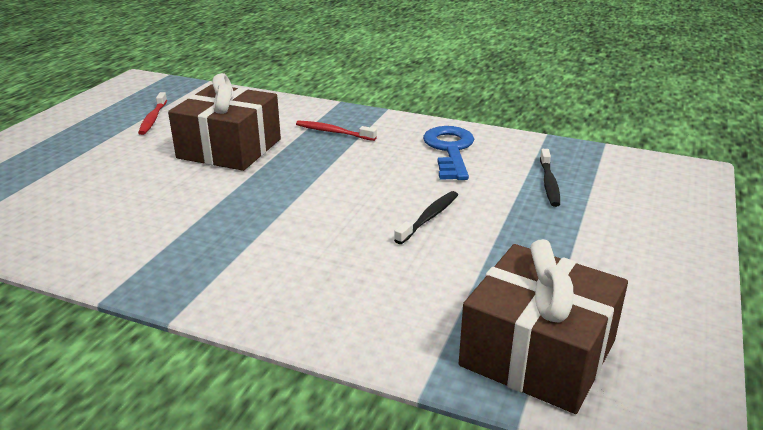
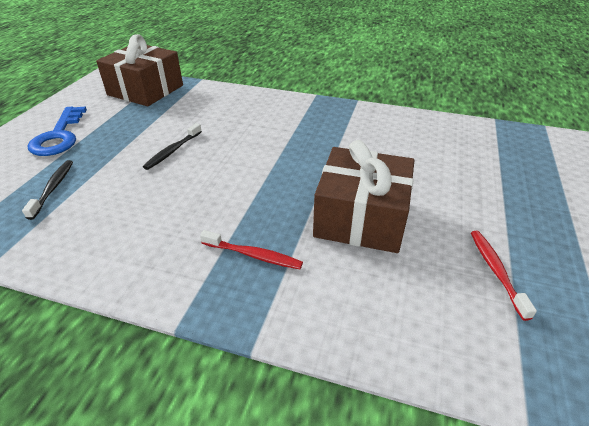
camera: 175 degrees right, 10 degrees up
(450, 150) = (123, 229): blue key -> blue key (59, 136)

